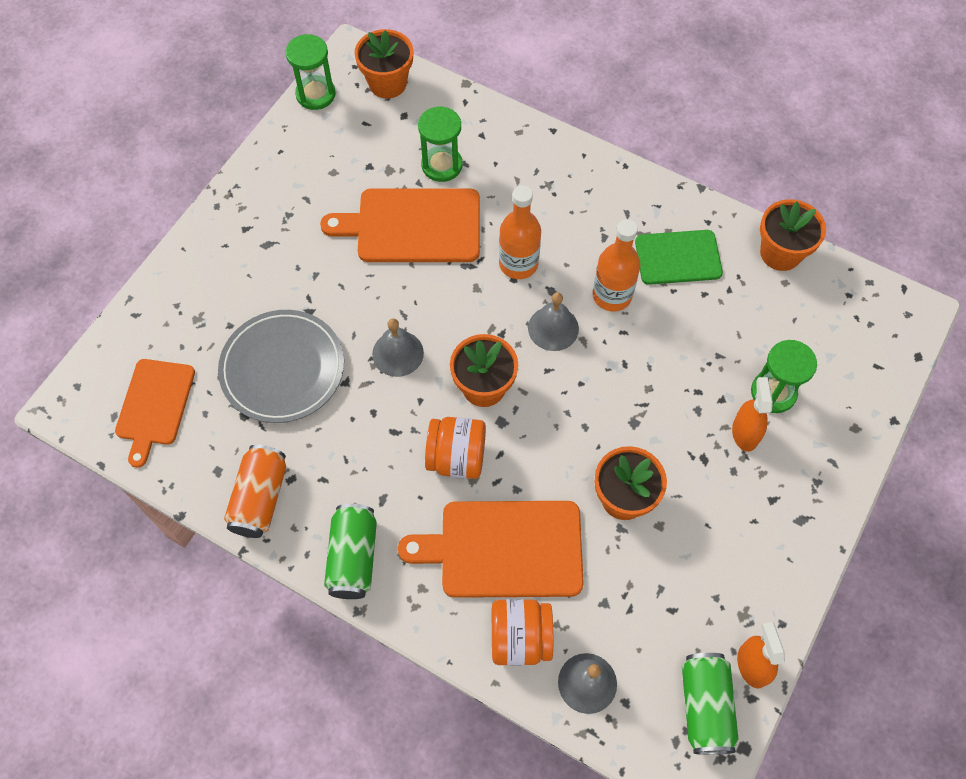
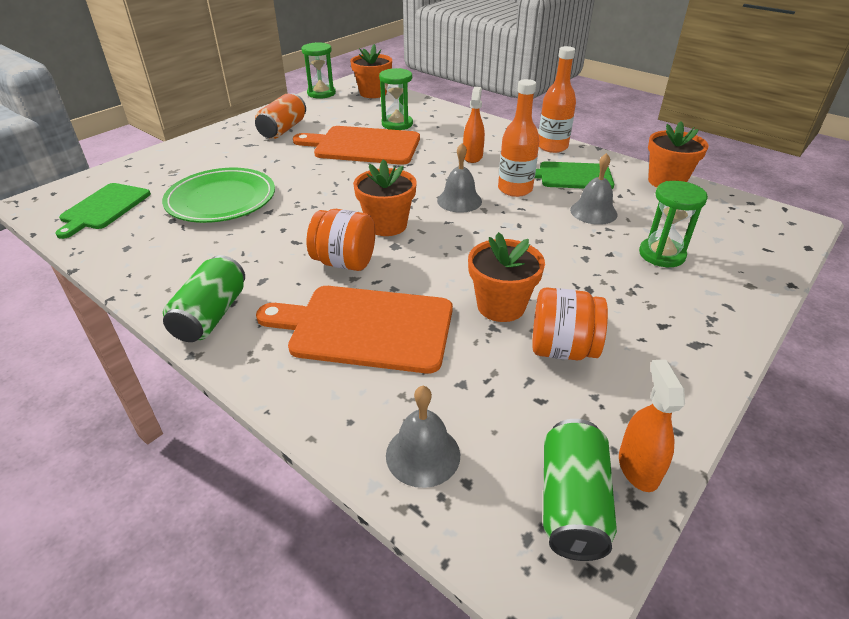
camera: 10 degrees right, 25 degrees down
(154, 406) = (104, 208): orange cutting board -> green cutting board
(260, 498) = (151, 267): orange can -> orange can (283, 129)
(282, 368) = (221, 200): grey plate -> green plate
(398, 353) = (321, 201): grey bell -> grey bell (593, 212)
(518, 264) = (440, 168): orange bottle -> orange bottle (552, 147)
(520, 638) = (356, 401): orange jar -> orange jar (562, 349)
(745, 433) = (632, 276): orange spray bottle -> orange spray bottle (472, 156)

